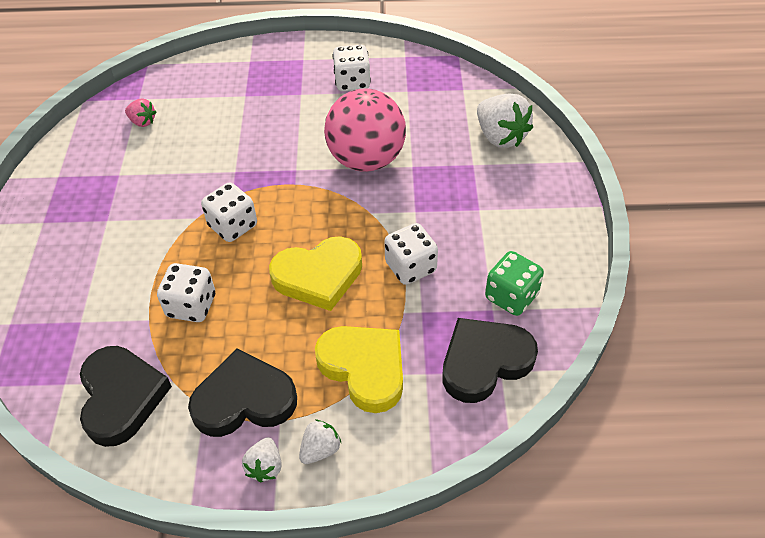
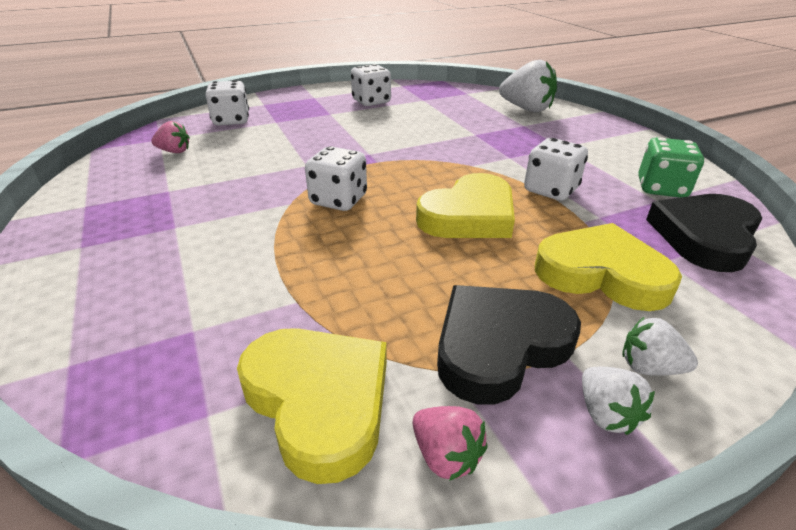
camera: 25 degrees left, 15 degrees down
(121, 397) = (319, 401): black heart -> yellow heart
(163, 454) = (446, 455): none -> pink strawberry
(191, 306) = (345, 273): white dice -> white dice (231, 121)
(320, 449) = (649, 367): white strawberry -> white strawberry turned 90 degrees counterclockwise
(366, 160) = (430, 137): pink ball -> none

